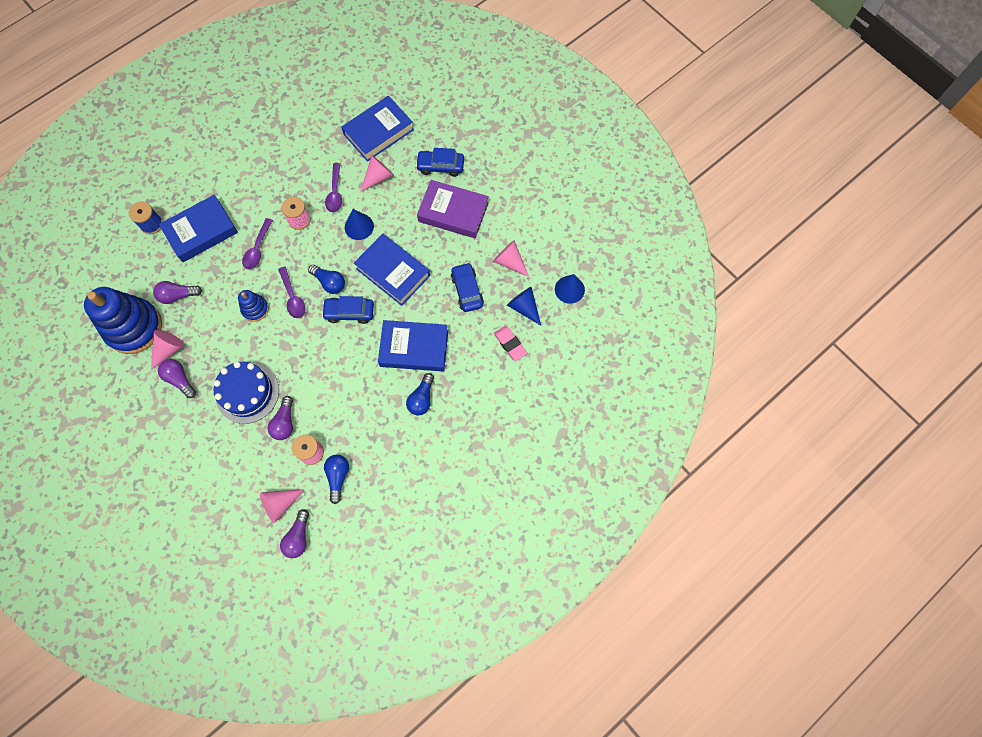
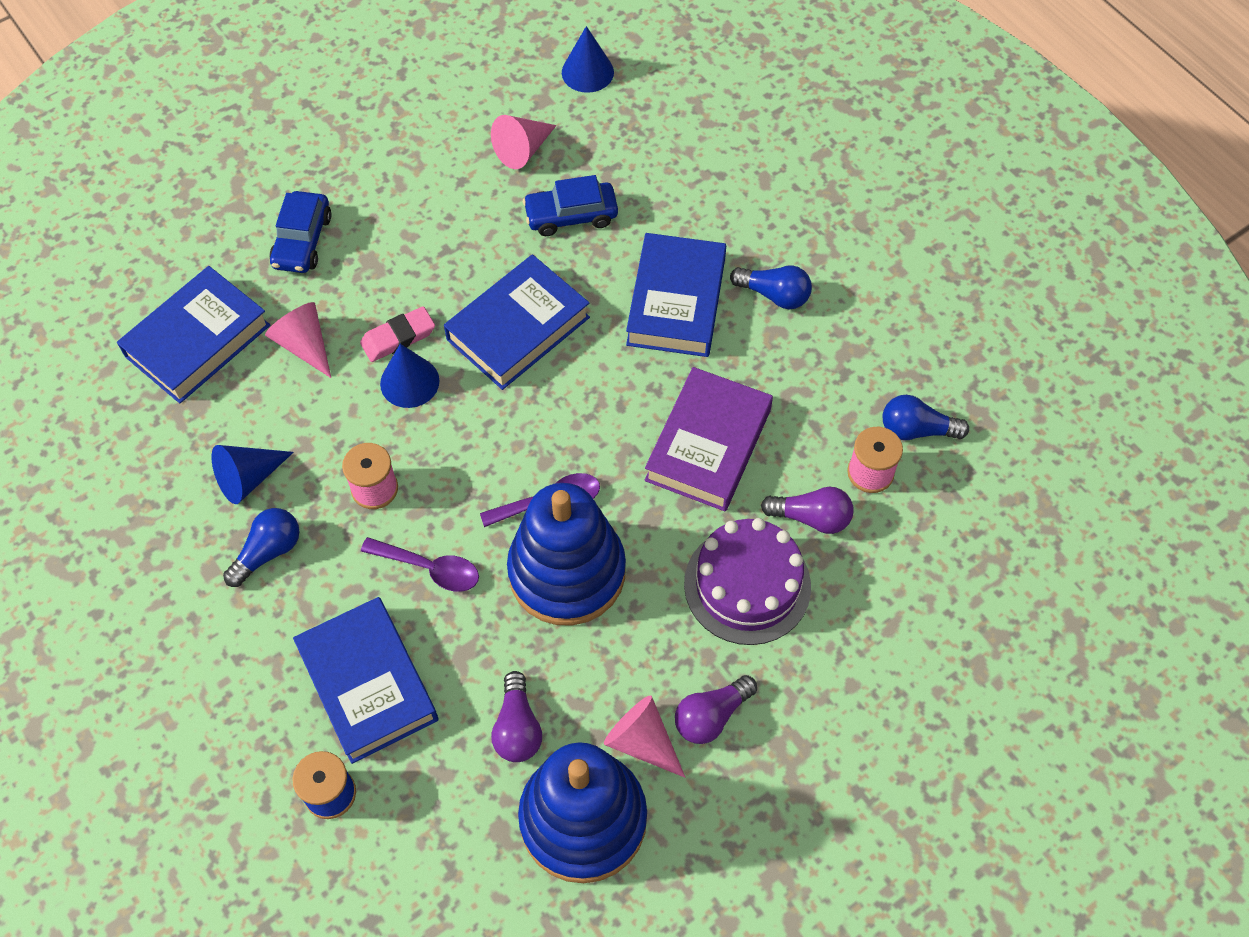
camera: 85 degrees left, 10 degrees down
(247, 393) = (747, 585): blue cake -> purple cake
(255, 309) = (567, 572): blue stacking toy -> blue stacking toy, size x2.09
(280, 504) = (968, 526): pink cone -> none
(298, 537) = (1028, 495): purple light bulb -> none
(329, 283) = (526, 436): blue light bulb -> blue light bulb (268, 552)
(335, 193) = (324, 422): purple spoon -> none
(349, 312) = (593, 403): blue car -> none
(378, 132) = (198, 341): blue book -> blue book turned 75 degrees clockwise
(453, 212) = (407, 227): purple book -> purple book (708, 445)
(510, 344) = (681, 161): pink eraser -> pink eraser (398, 337)
(524, 307) = (614, 136): blue cone -> blue cone (249, 478)

